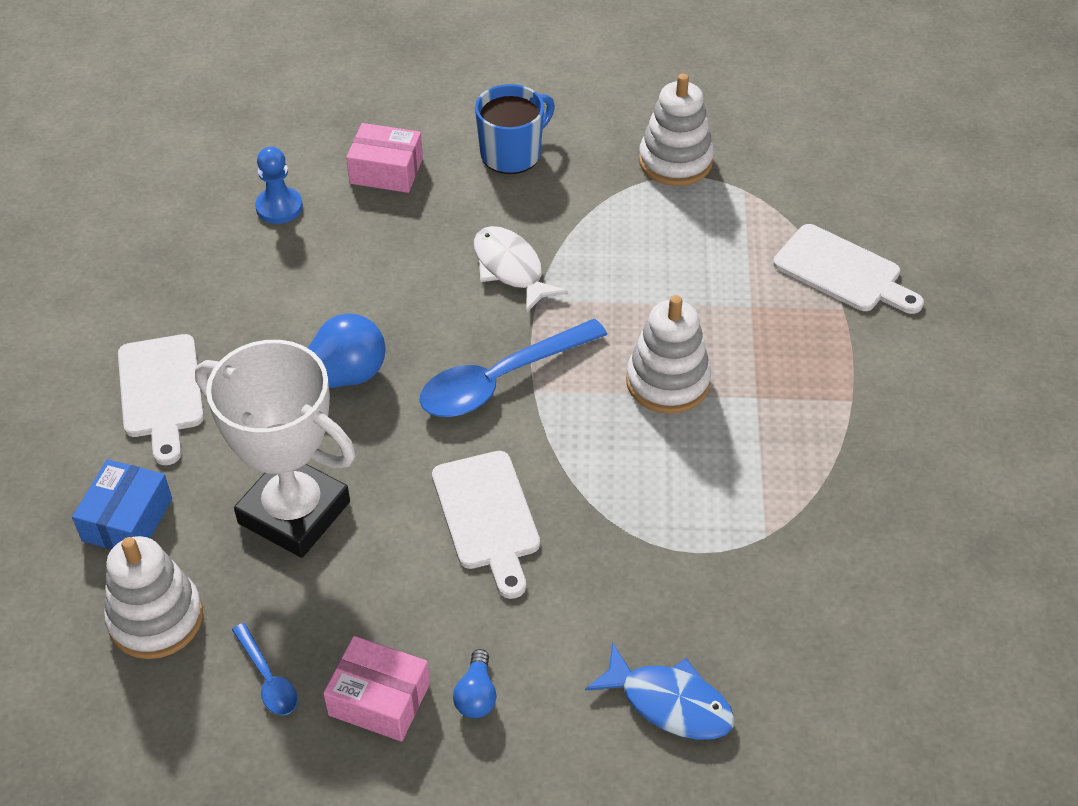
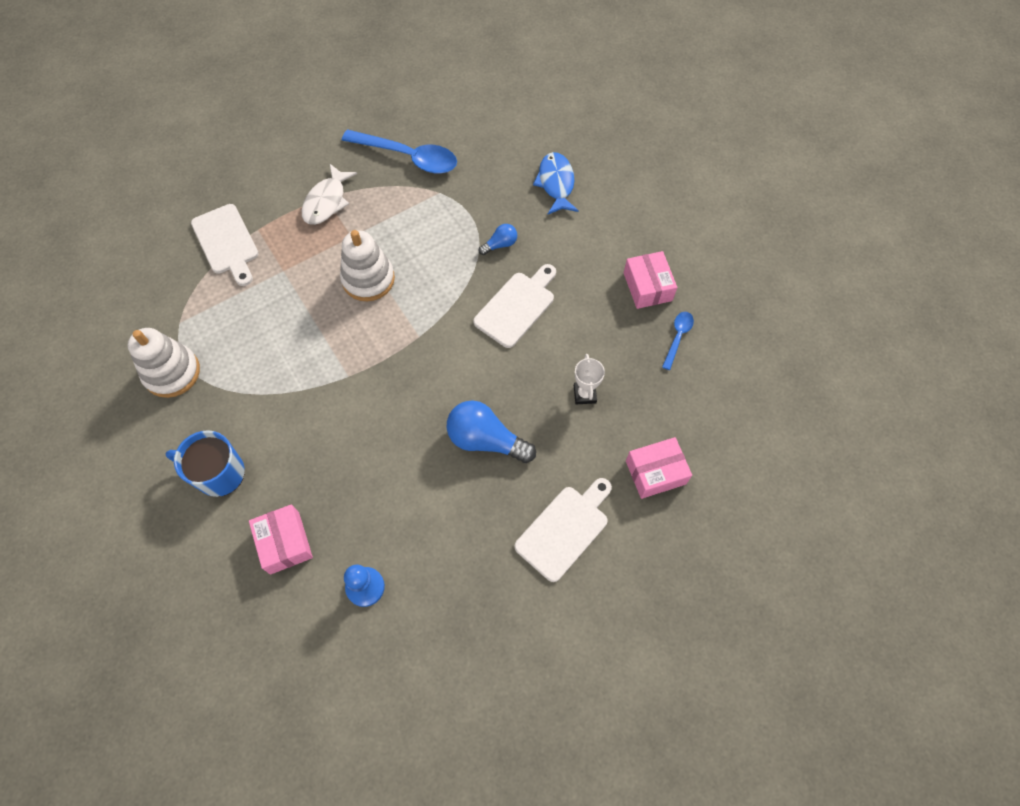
camera: 125 degrees left, 15 degrees up
(127, 520) = (655, 472): blue box -> pink box
(156, 618) = (693, 410): white stacking toy -> none
(294, 512) = (584, 394): white trophy -> white trophy, size x0.41
(476, 695) = (613, 252): blue light bulb -> blue light bulb (500, 244)
(500, 380) = (423, 356): blue spoon -> blue spoon (408, 157)
(510, 269) = (331, 406): white fish -> white fish (327, 201)
(842, 271) = (226, 242): white cutting board -> white cutting board turned 150 degrees clockwise

